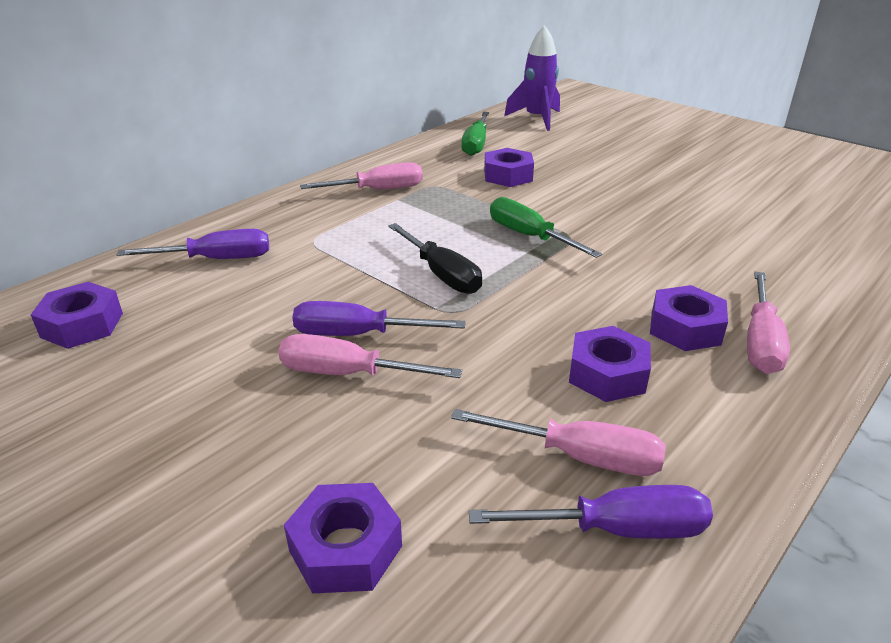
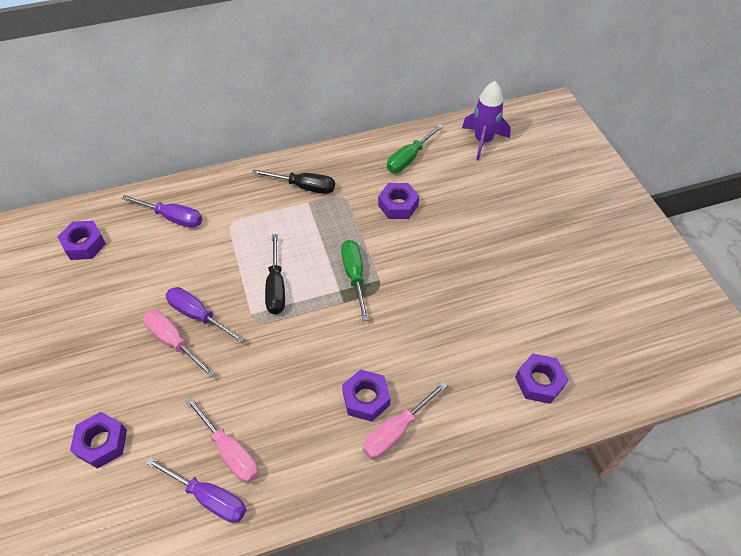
camera: 30 degrees right, 20 degrees up
(378, 190) = (304, 187): pink screwdriver -> black screwdriver
(607, 374) = (292, 408): purple nut -> purple nut (539, 382)

